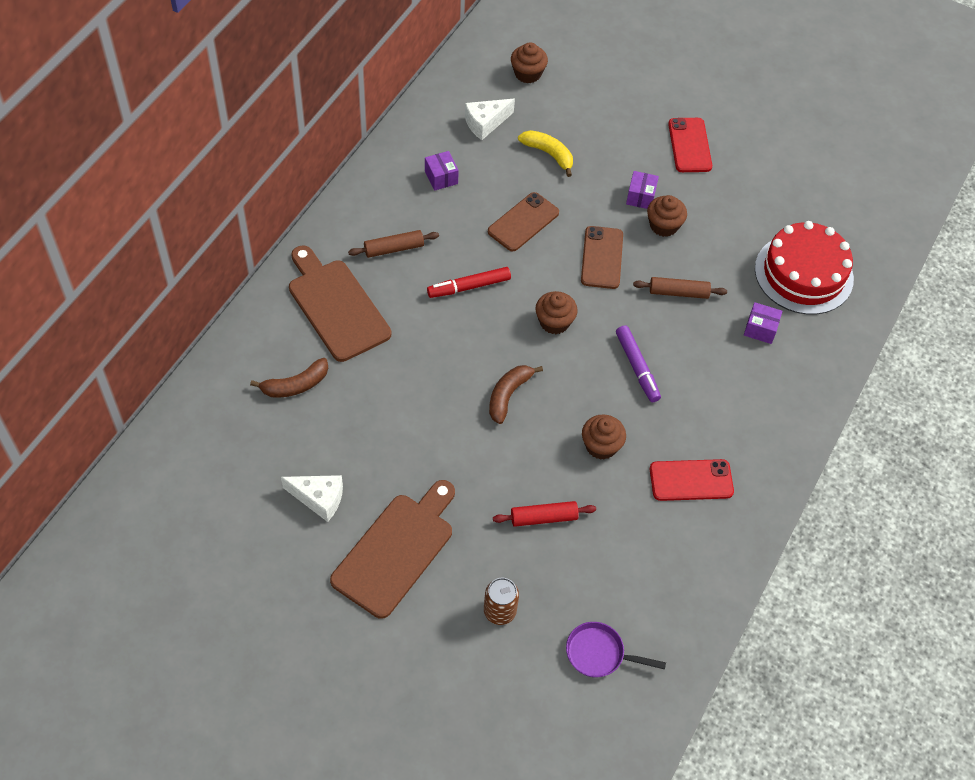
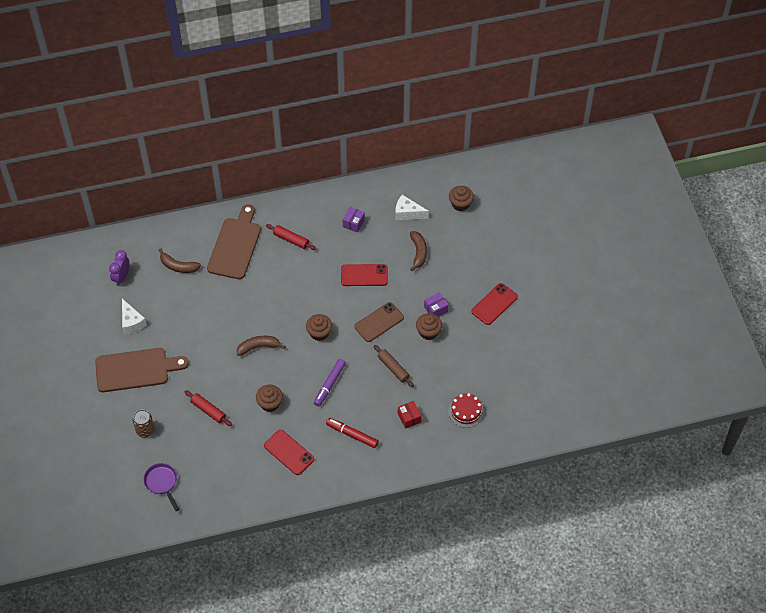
camera: 50 degrees right, 0 degrees up
(238, 457) = (121, 277): none -> purple clock
(394, 248) = (291, 240): brown rolling pin -> red rolling pin
(469, 287) = (302, 285): red marker -> red marker (352, 435)
(523, 222) = (364, 275): brown phone -> red phone
(548, 154) = (418, 252): yellow banana -> brown banana
(760, 329) = (409, 418): purple box -> red box
(803, 274) = (466, 411): red cake -> red cake, size x0.54

